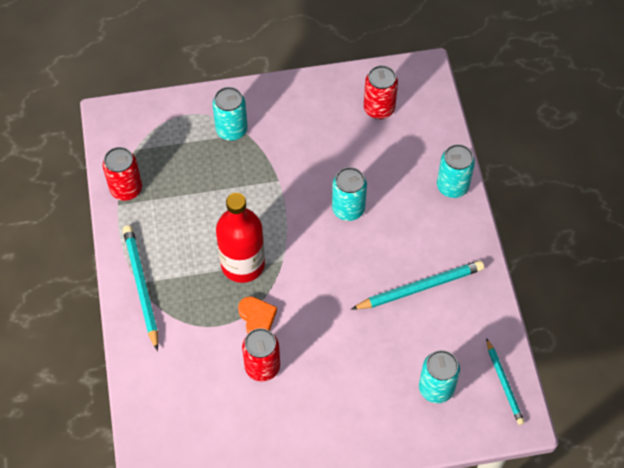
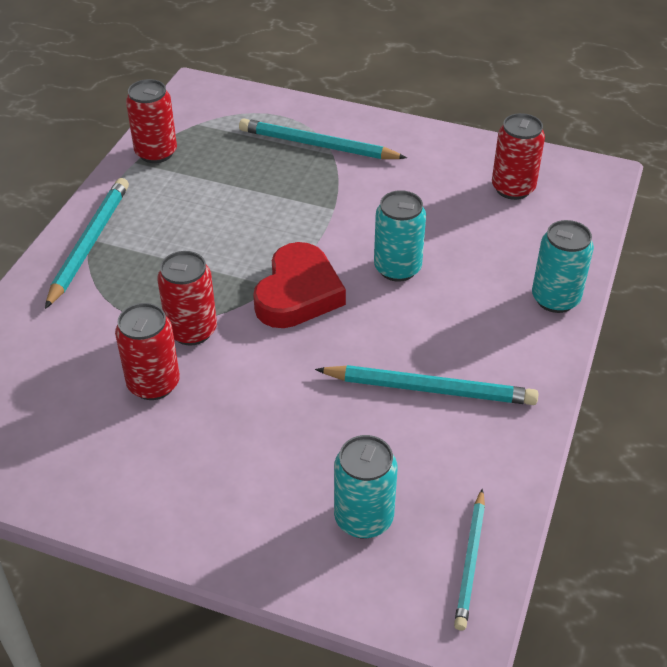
camera: 30 degrees right, 15 degrees down
(231, 130) = (318, 145): turquoise can -> turquoise pencil
(243, 264) = (222, 270): red bottle -> none
(257, 318) = (192, 330): orange heart -> red can
(301, 258) = (298, 293): none -> red heart

